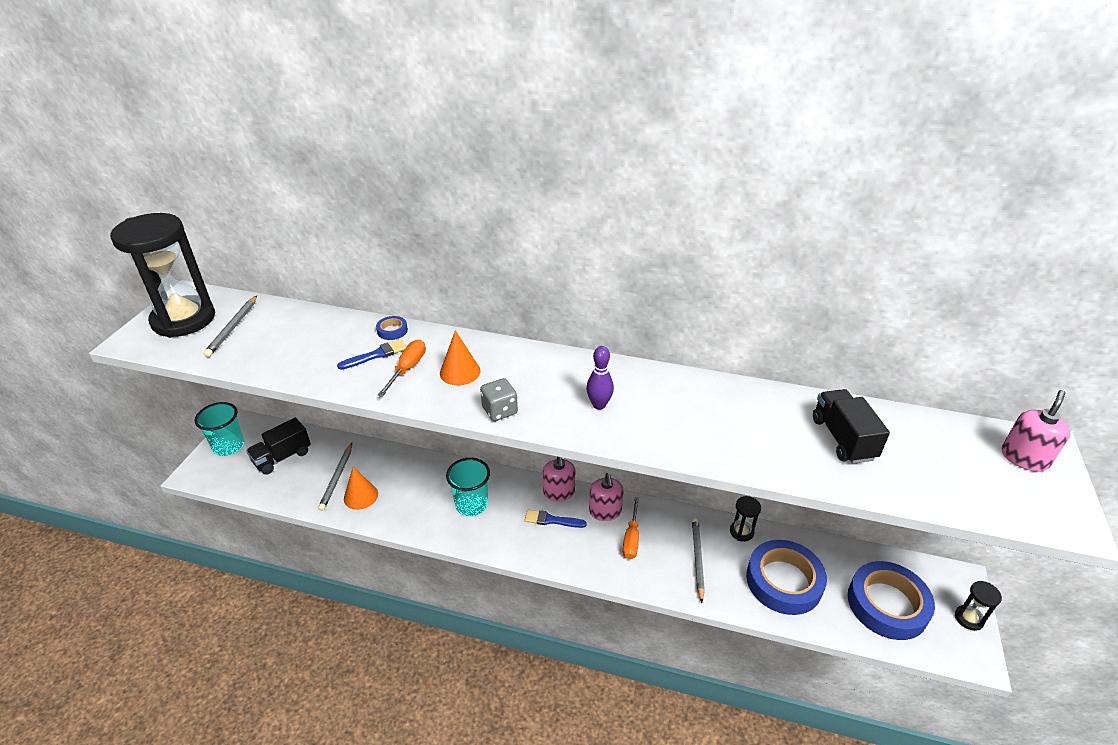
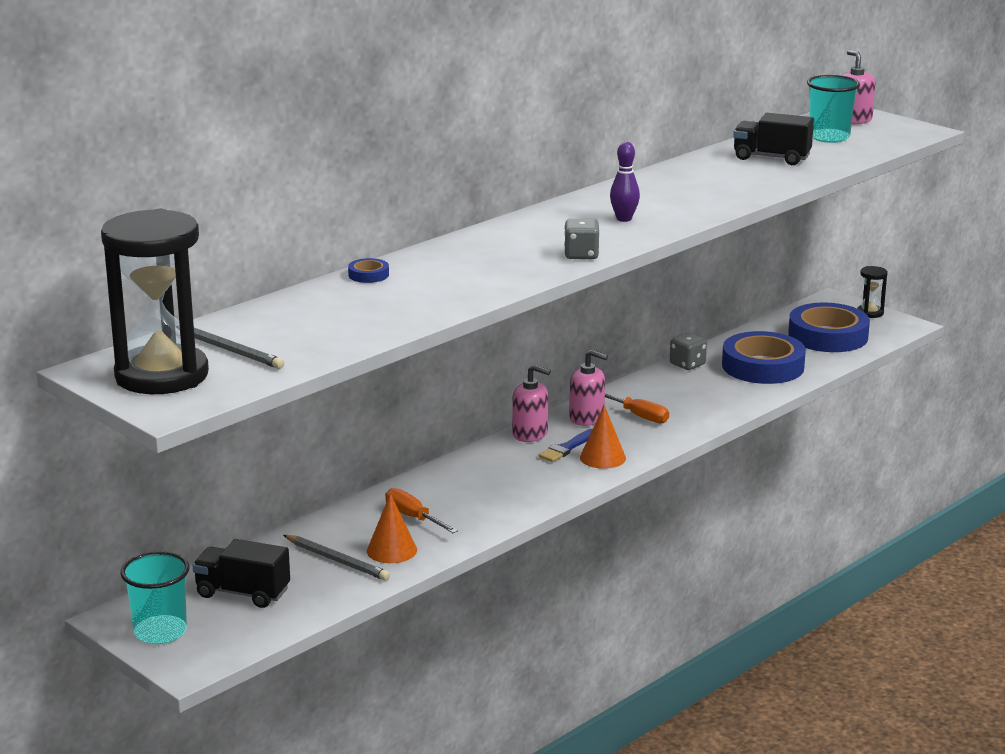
camera: 60 degrees left, 15 degrees down
(282, 457) = (242, 593): black truck -> black truck turned 120 degrees clockwise
(376, 355) = (407, 288): blue brush -> none
(407, 368) = (455, 279): orange screwdriver -> orange screwdriver (413, 517)
(460, 372) = (494, 259): orange cone -> orange cone (602, 457)
(471, 504) = (490, 485): turquoise cup -> turquoise cup (829, 137)
(697, 559) = (698, 393): grey pencil -> none
(741, 532) = (687, 364): black hourglass -> grey dice

